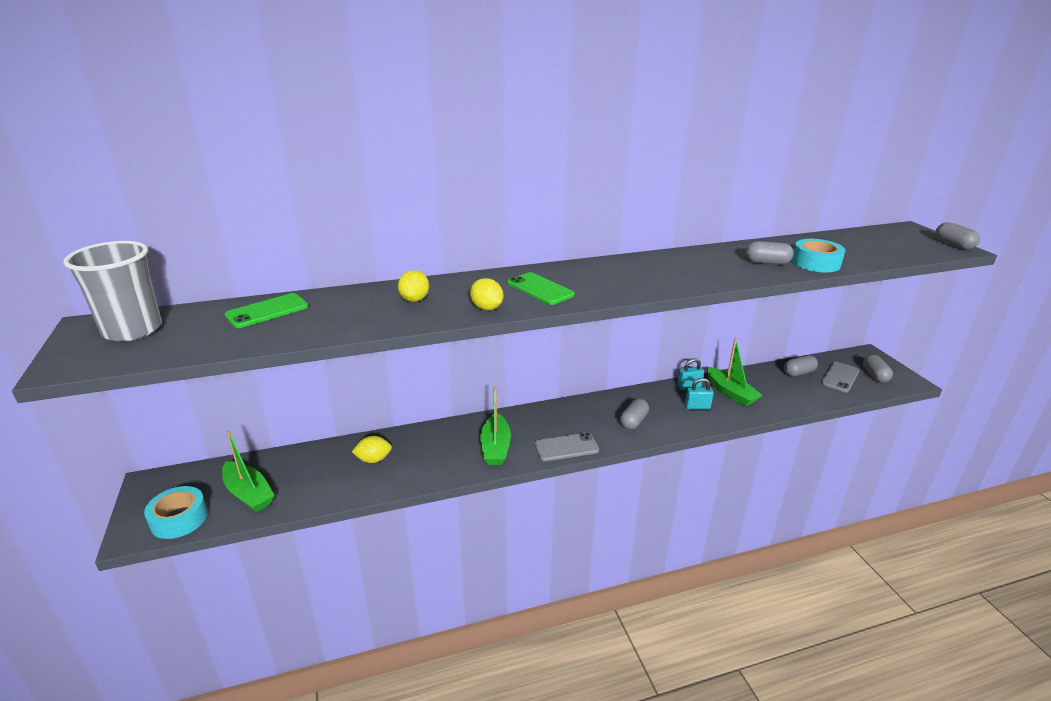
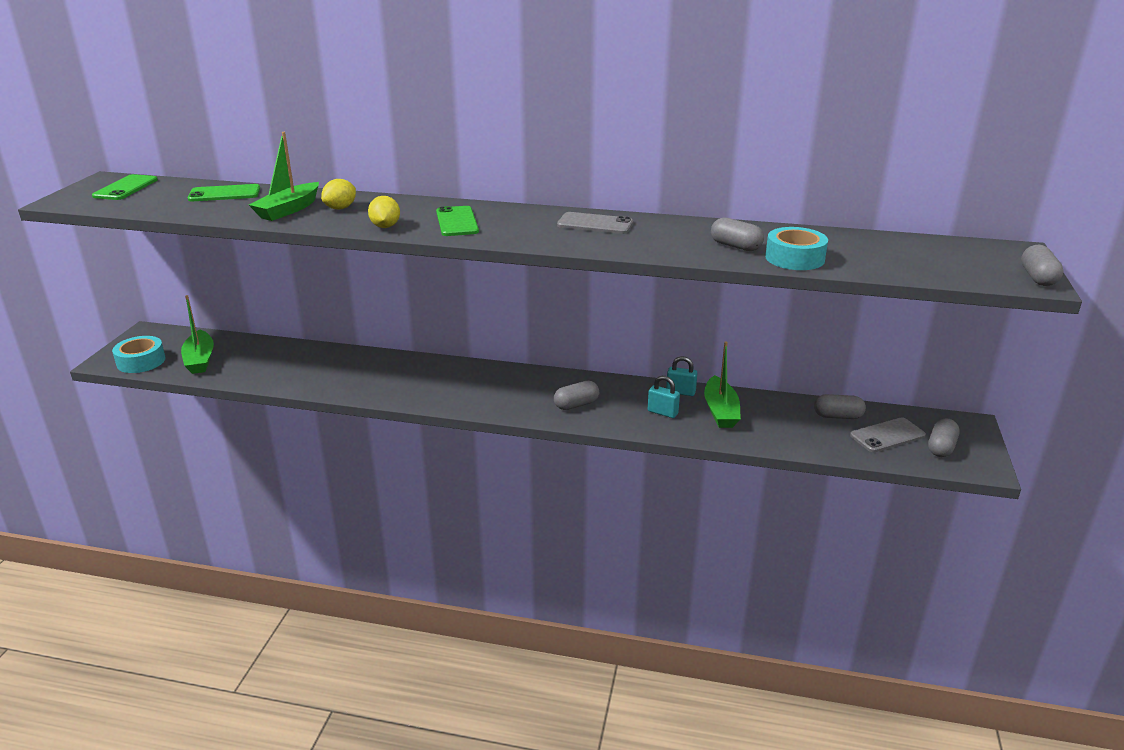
camera: 30 degrees right, 0 degrees up
(133, 330) = (125, 188): grey cup -> green phone
(373, 459) = (312, 364): yellow lemon -> none
(495, 447) = (420, 386): green boat -> green boat (288, 210)
(566, 447) = (482, 405): grey phone -> grey phone (595, 224)

